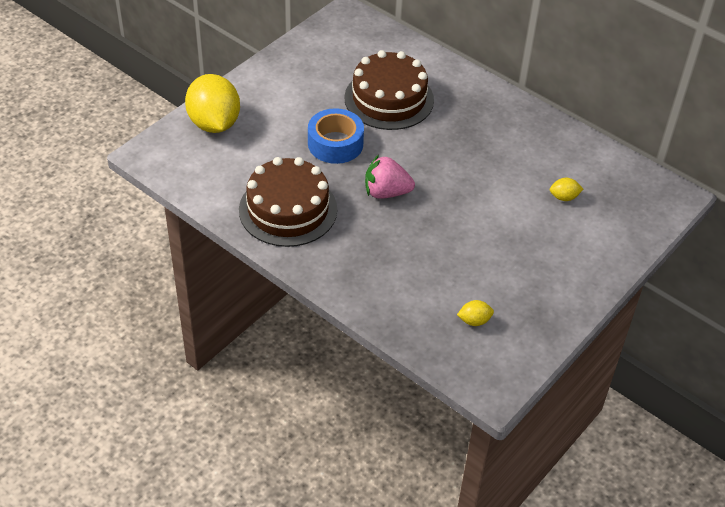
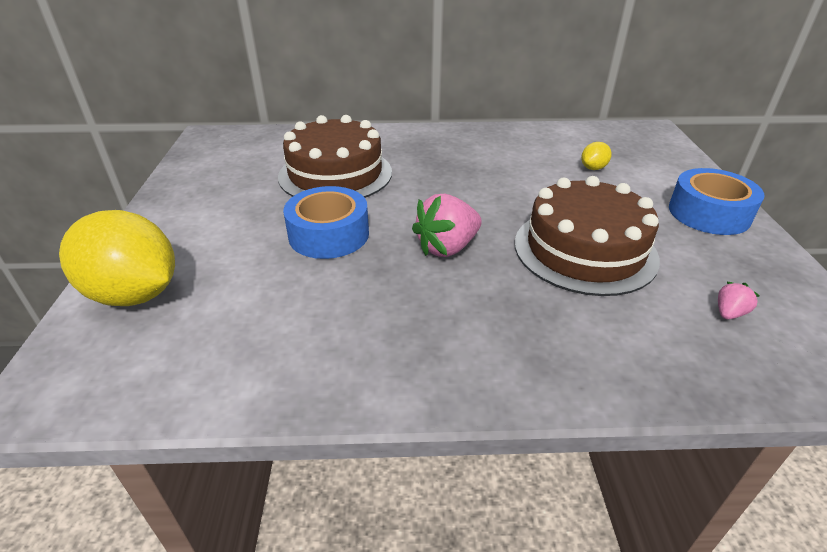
camera: 40 degrees left, 10 degrees down
(288, 209) = (359, 334): brown cake -> brown cake (585, 250)
(474, 321) = (729, 313): yellow lemon -> pink strawberry
(577, 274) = (709, 213): none -> blue tape

